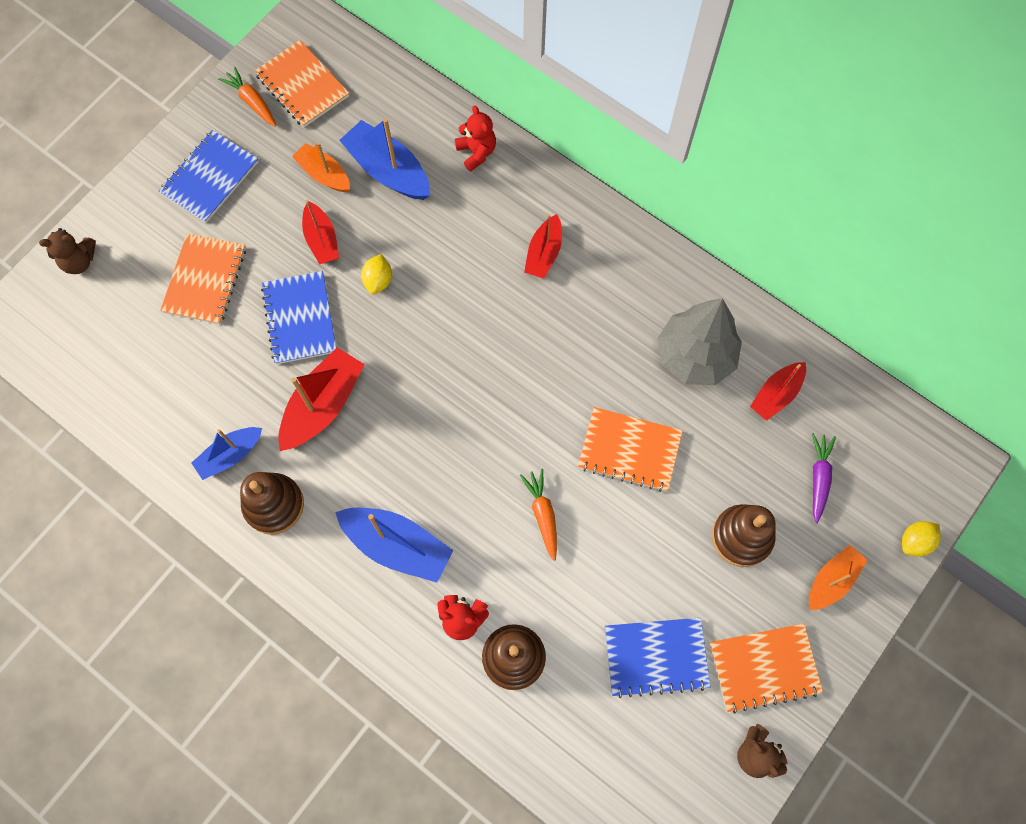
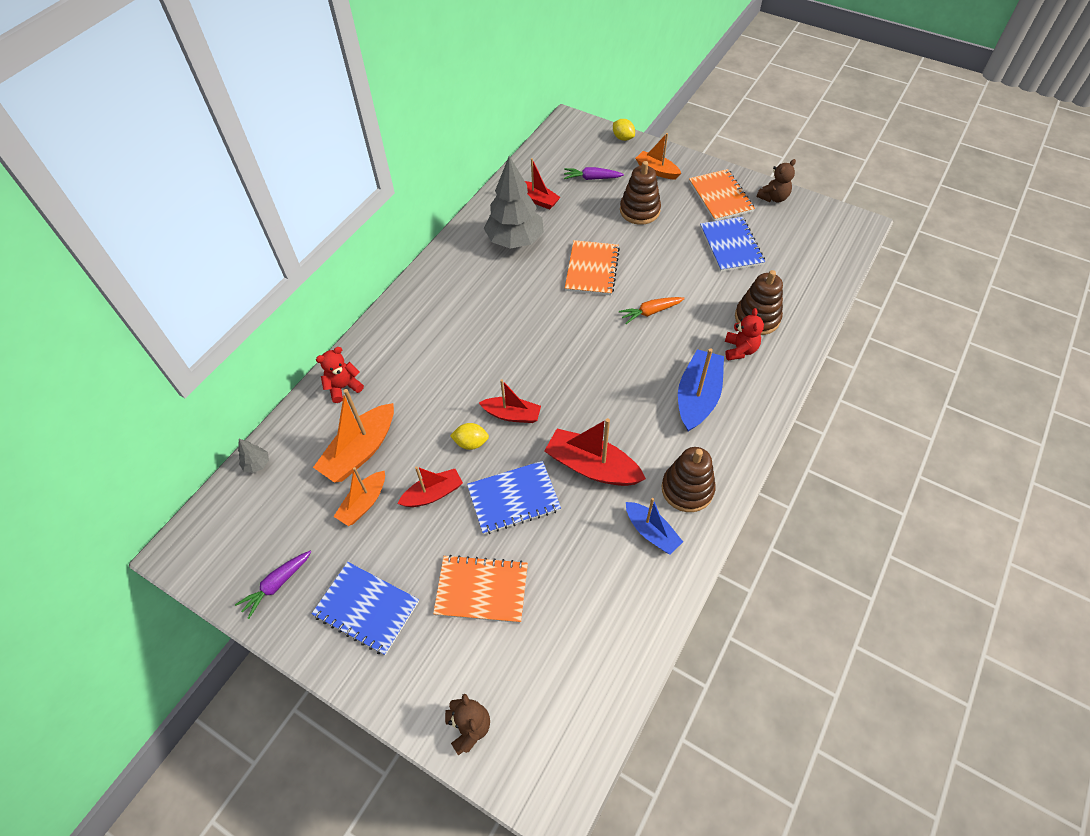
camera: 95 degrees left, 15 degrees down
(252, 101) = (277, 585): orange carrot -> purple carrot
(302, 86) = (262, 539): orange notebook -> none
(388, 170) = (360, 451): blue boat -> orange boat
(390, 75) = (257, 464): none -> grey tree
(544, 253) = (438, 332): red boat -> red boat (512, 415)

